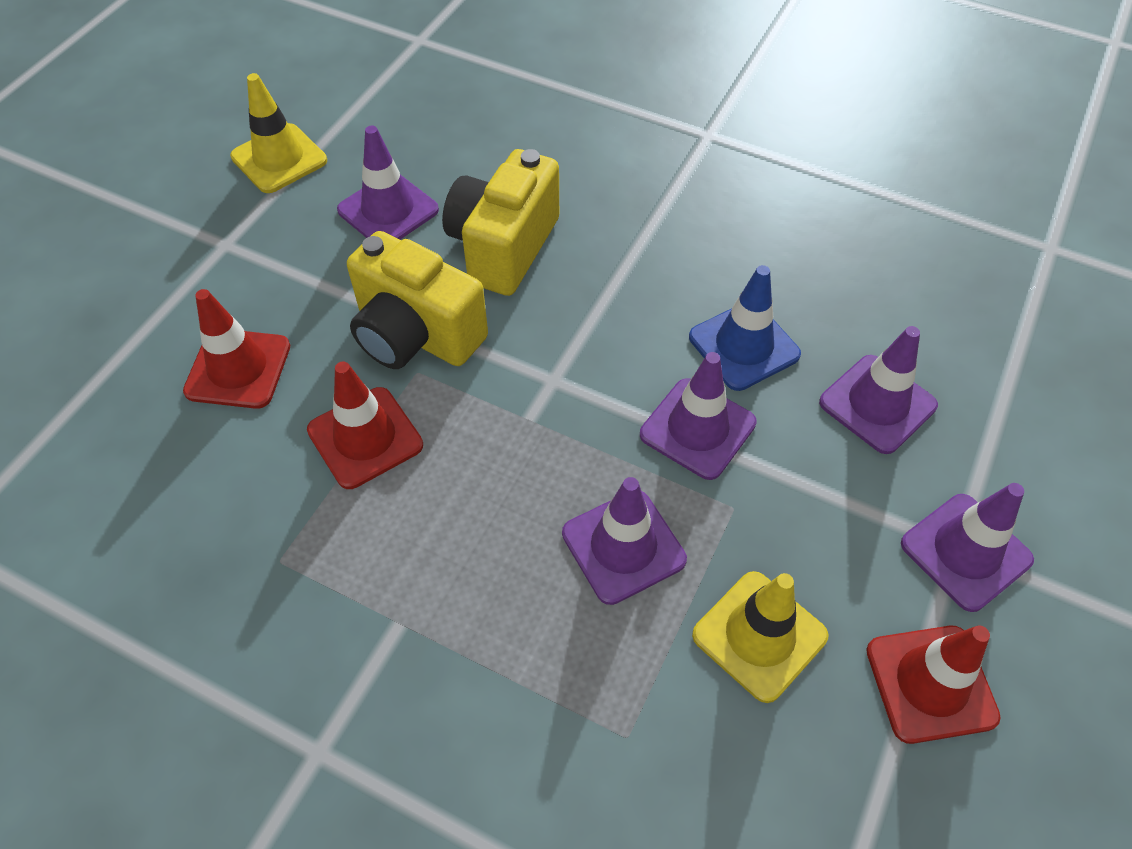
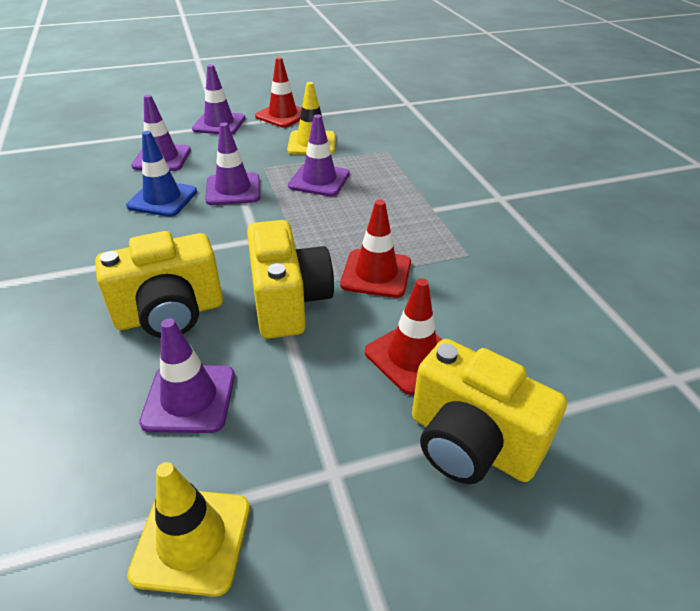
camera: 135 degrees left, 15 degrees down
(131, 331) = (470, 443): none -> yellow camera

